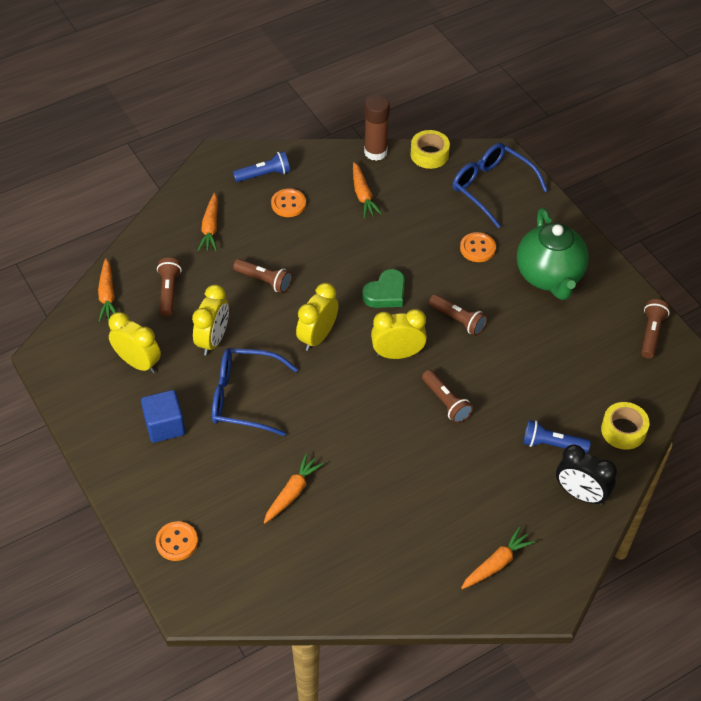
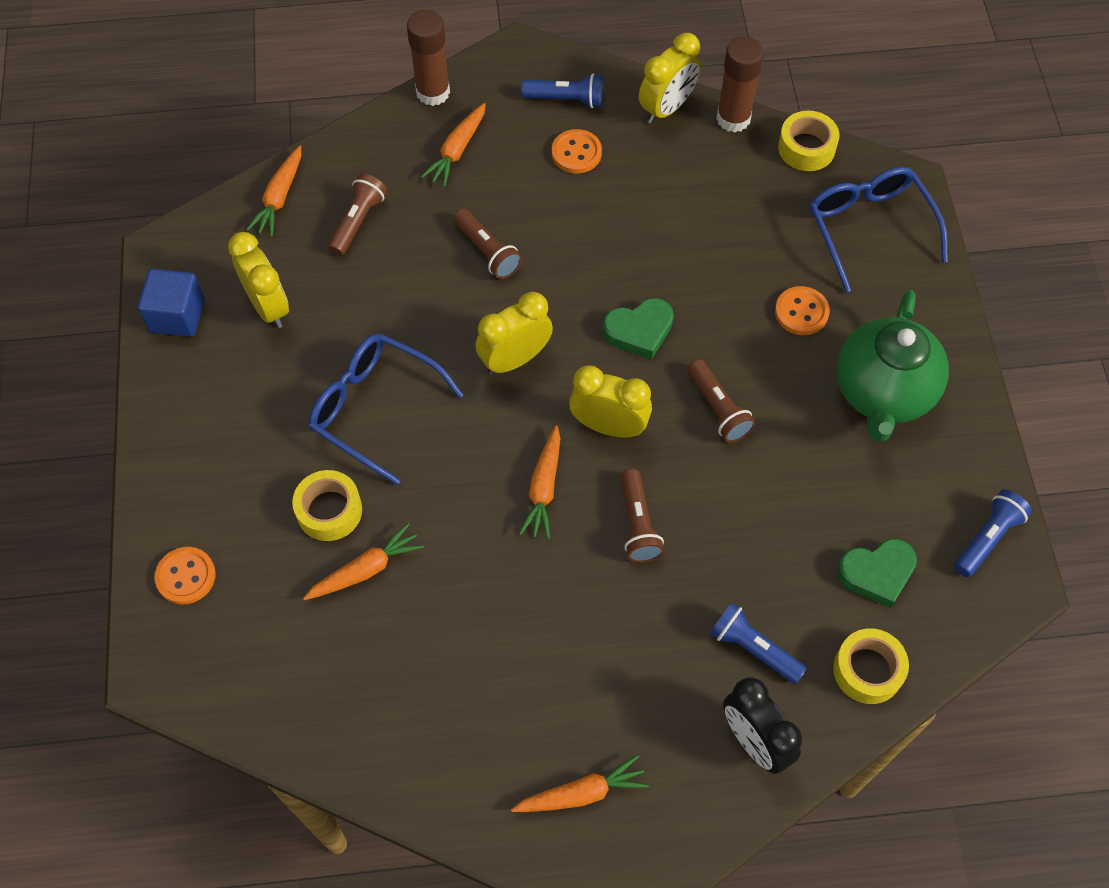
camera: 25 degrees right, 10 degrees up
(165, 426) = (255, 407): blue cube -> blue cube (177, 315)
(174, 198) = (433, 92): none -> brown glue stick
(213, 340) = (378, 311): yellow clock -> yellow clock (667, 108)
(249, 468) = (329, 510): none -> yellow tape
(363, 195) = (683, 176): orange carrot -> orange carrot (544, 488)
(600, 376) = (877, 573): none -> green heart
(651, 334) = (987, 538): brown flashlight -> blue flashlight

